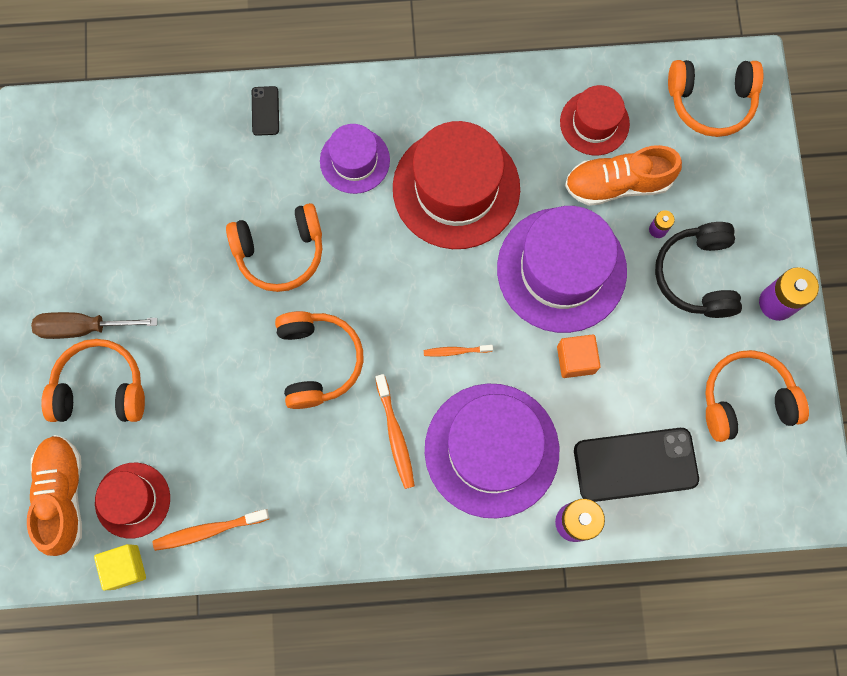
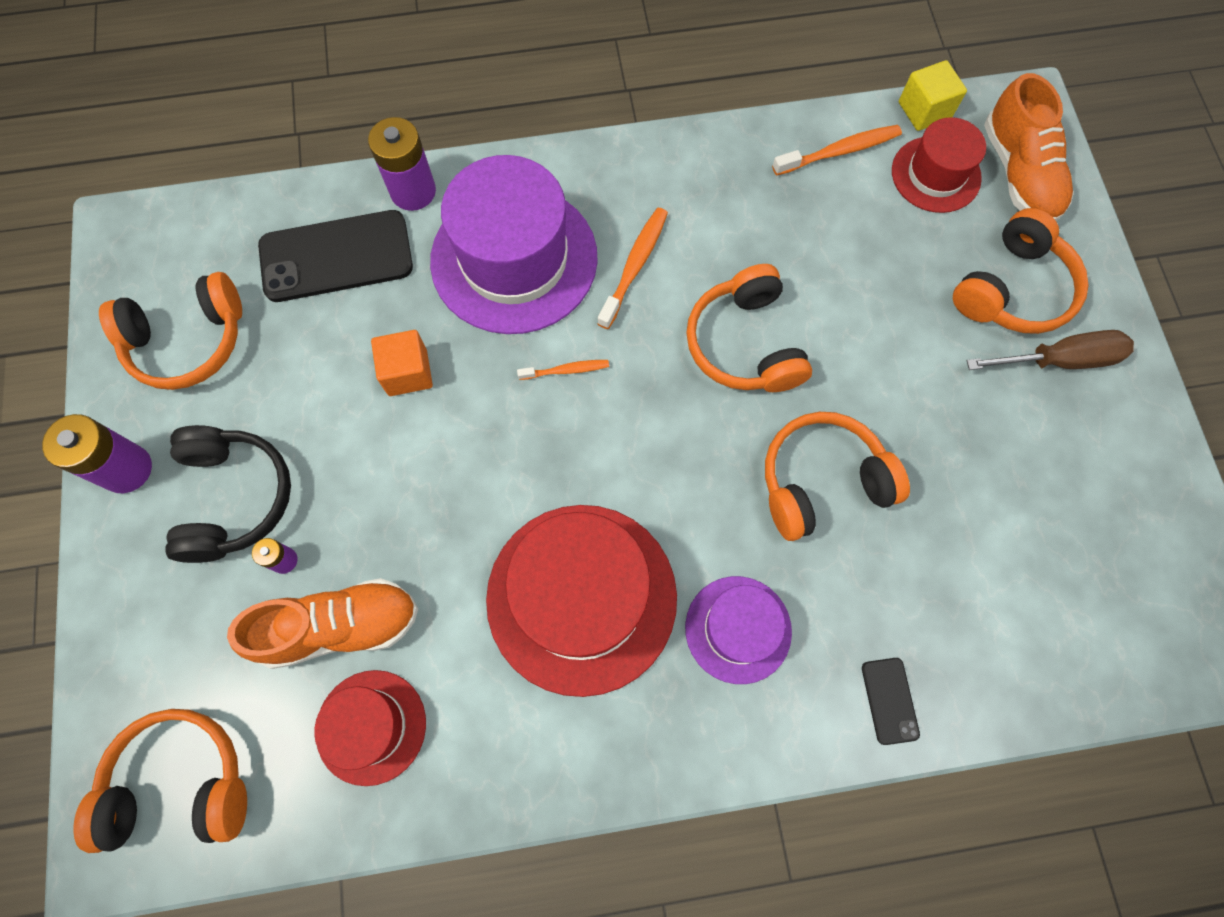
camera: 175 degrees right, 5 degrees down
(100, 388) = (1013, 289): orange headphones -> orange headphones turned 45 degrees counterclockwise
(395, 435) = (634, 266): orange toothbrush -> orange toothbrush turned 45 degrees clockwise
(561, 270) = (425, 490): purple hat -> none

